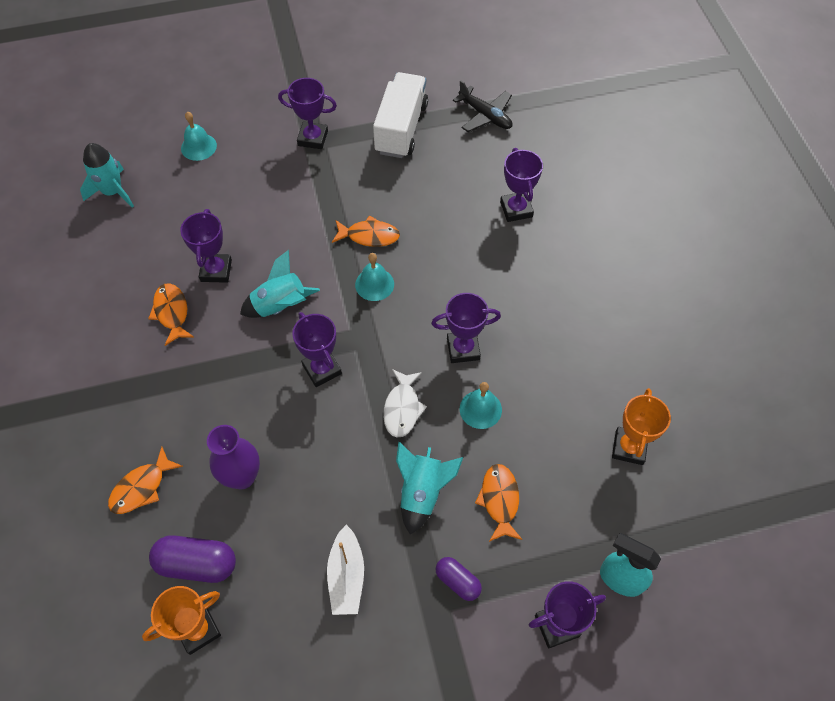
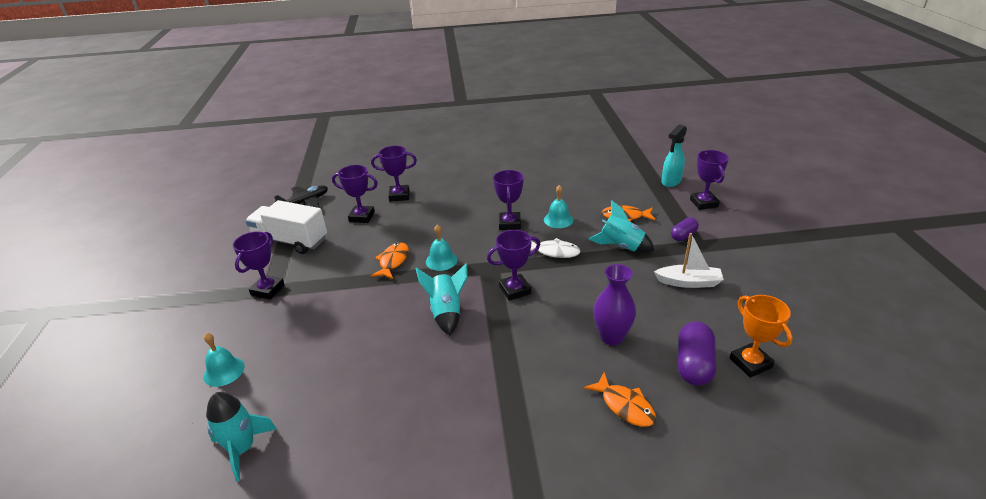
camera: 80 degrees left, 25 degrees down
(172, 313) = (432, 388): orange fish -> none
(216, 270) = (392, 355): purple trophy -> purple trophy (362, 217)
(629, 447) = (588, 172): orange trophy -> none

